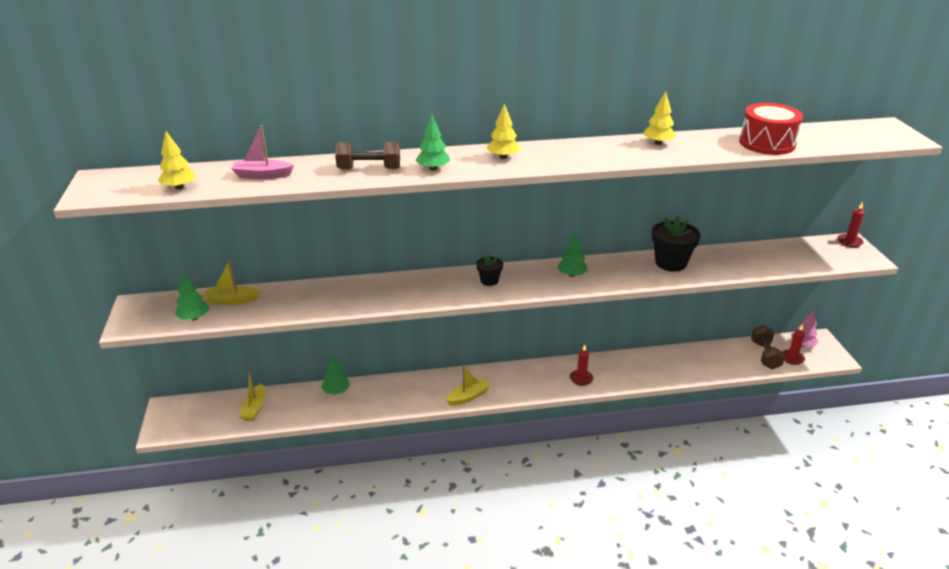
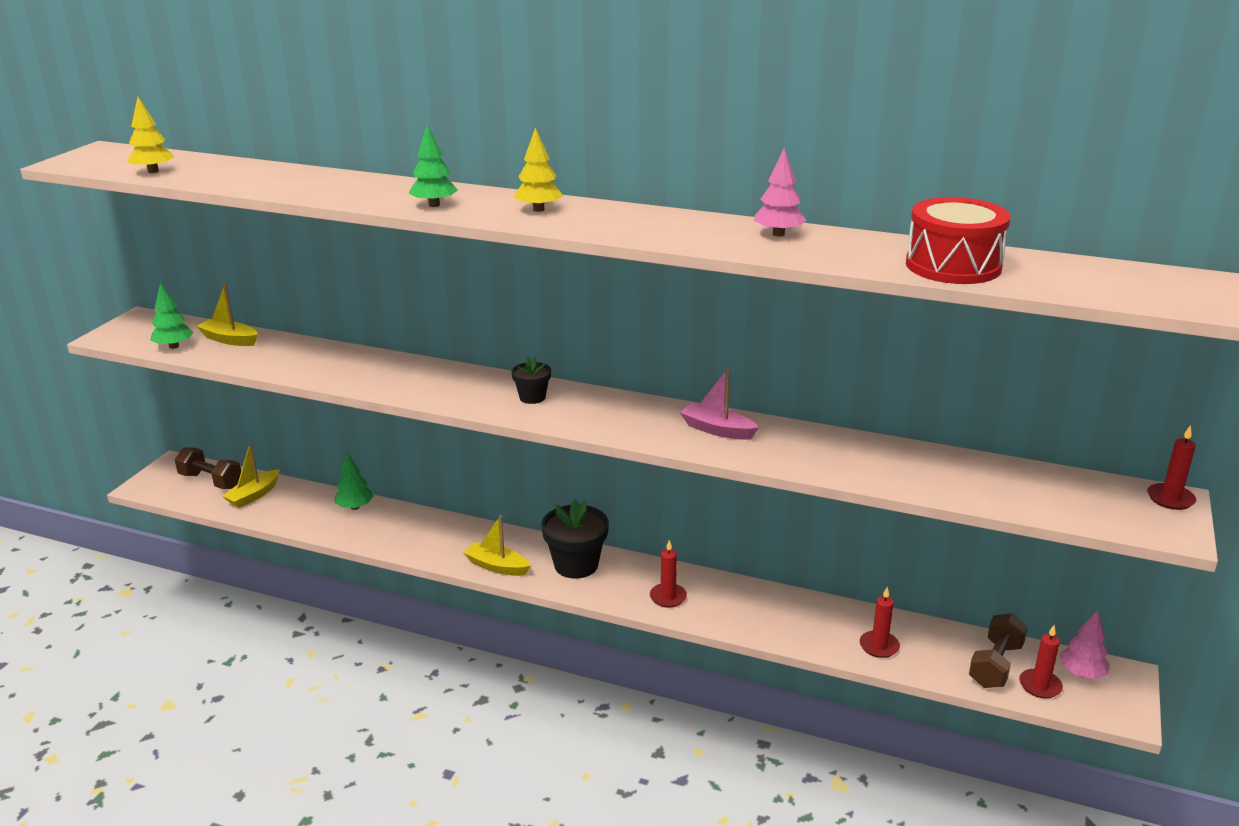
camera: 30 degrees right, 5 degrees down
(262, 175) = (247, 176): pink boat -> pink boat (717, 430)
(369, 169) = (364, 191): brown dumbbell -> brown dumbbell (211, 481)
(468, 397) = (497, 566): yellow boat -> yellow boat turned 150 degrees counterclockwise
(571, 275) = (648, 420): green tree -> none
(658, 143) = (778, 234): yellow tree -> pink tree
(670, 263) = (812, 445): black flower pot -> black flower pot (576, 565)
(707, 366) = (879, 646): none -> red candle

